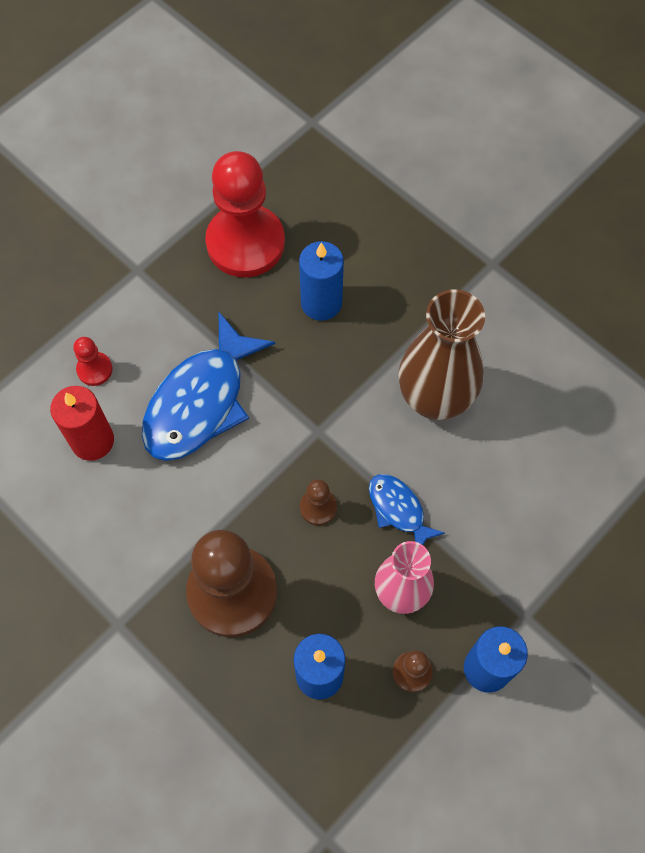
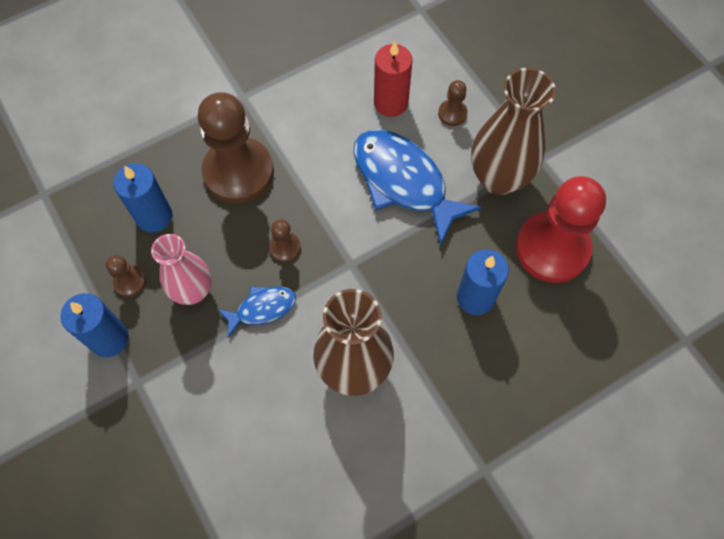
camera: 105 degrees right, 0 degrees up
(94, 369) = (452, 113): red pawn -> brown pawn
(172, 306) = (498, 178): none -> brown vase

